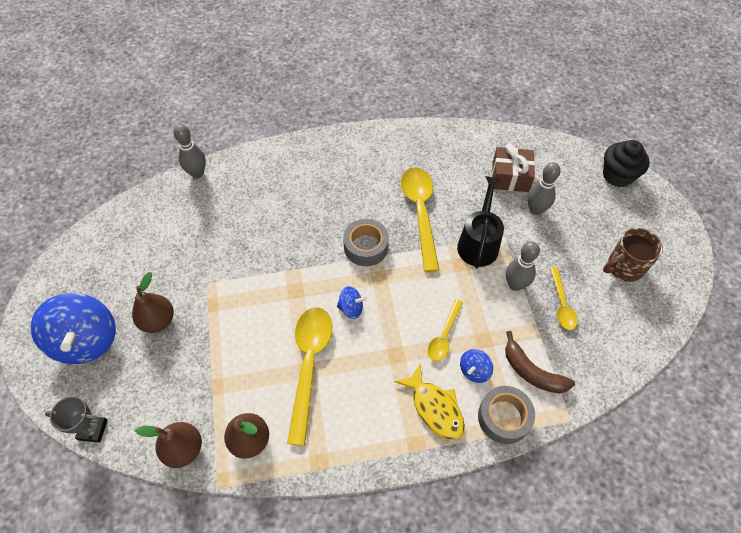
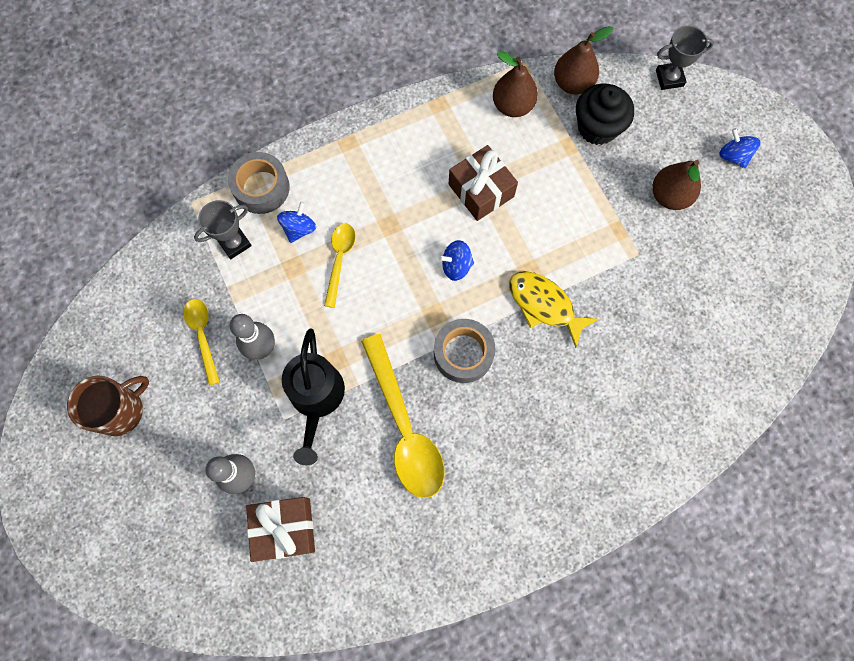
camera: 165 degrees right, 15 degrees up
(86, 340) = (733, 156): blue spinning top -> blue spinning top, size x0.45
(197, 173) = (739, 411): grey bowling pin -> none
(309, 365) = (481, 190): yellow spoon -> brown gift
(435, 408) = (335, 180): yellow fish -> yellow fish (544, 305)
(532, 372) = (234, 243): brown banana -> grey trophy
(617, 175) = (120, 577): black cupcake -> black cupcake (597, 127)

